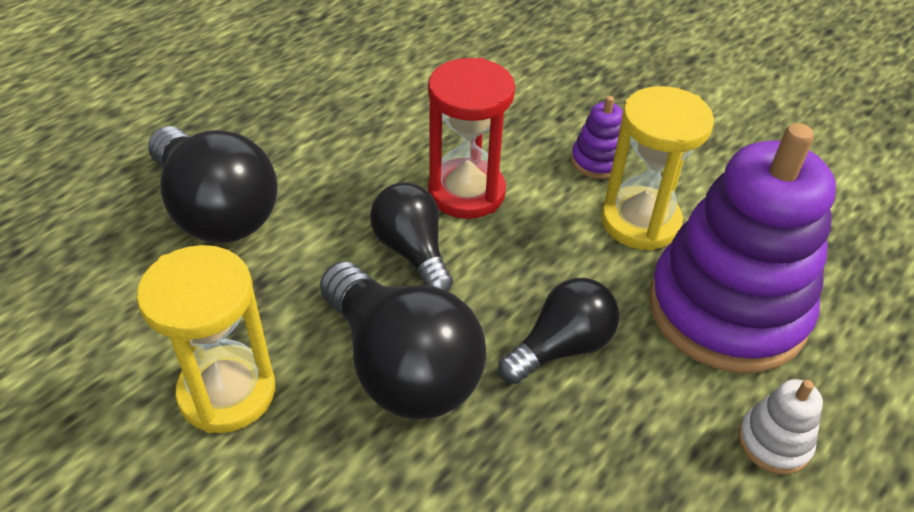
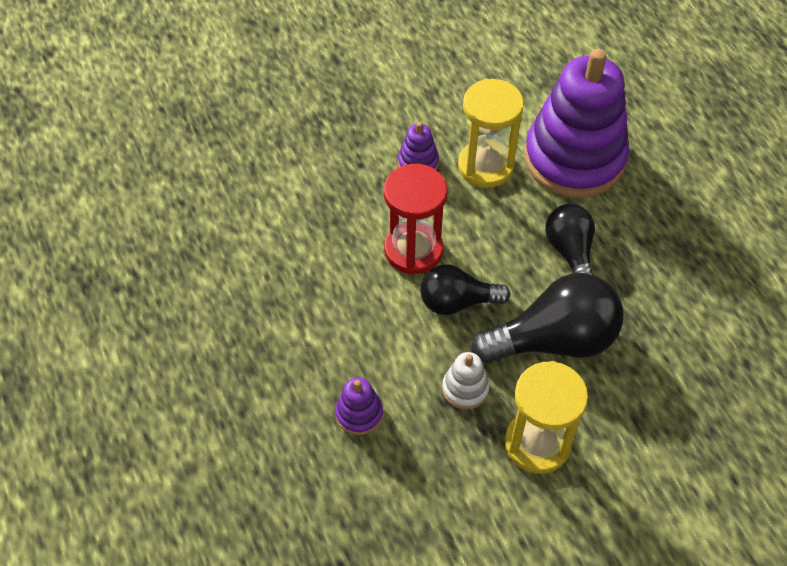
camera: 65 degrees left, 10 degrees up
(216, 211) = (359, 414): black light bulb -> purple stacking toy
(774, 442) = (669, 184): white stacking toy -> white stacking toy (465, 389)

